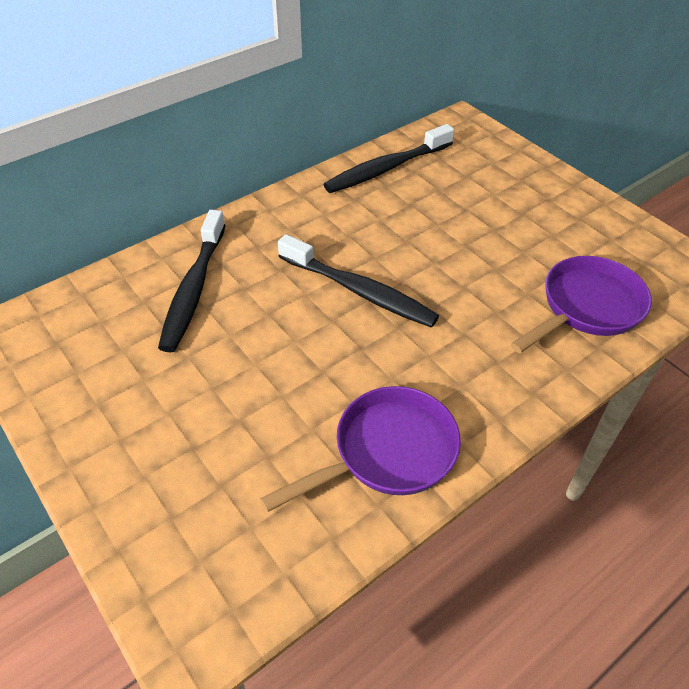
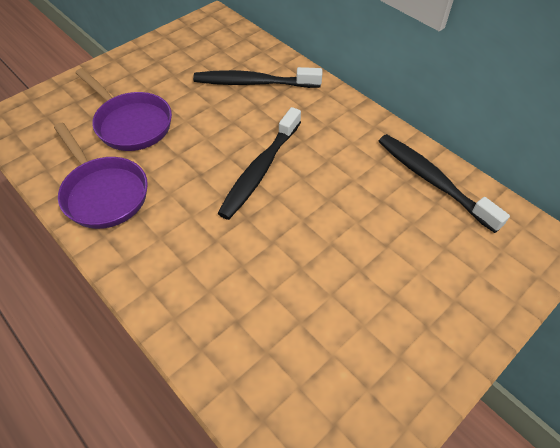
camera: 85 degrees right, 5 degrees up
(586, 307) = (253, 345): purple pan -> purple pan (131, 123)

